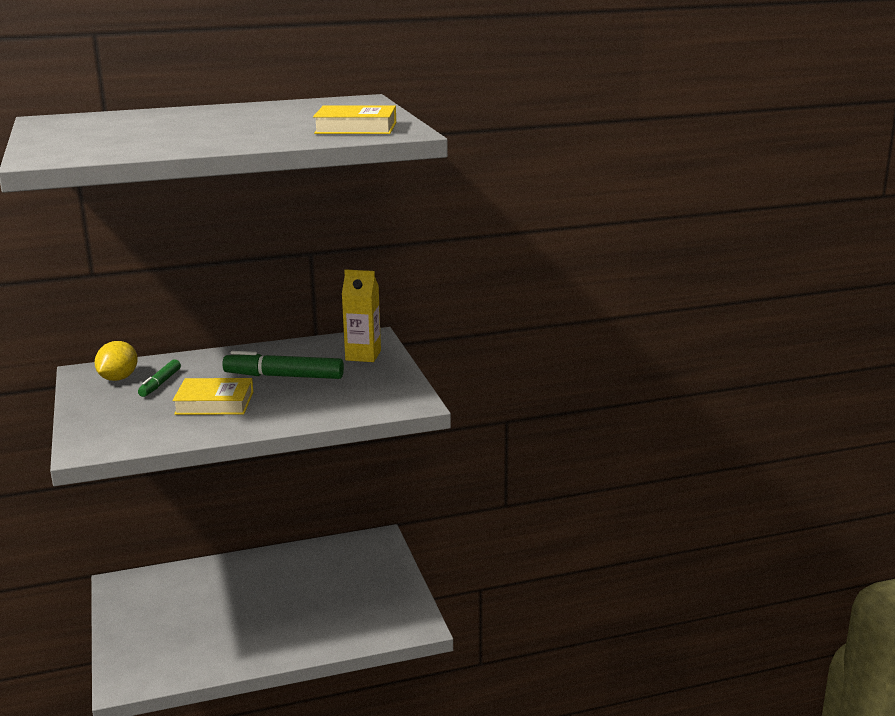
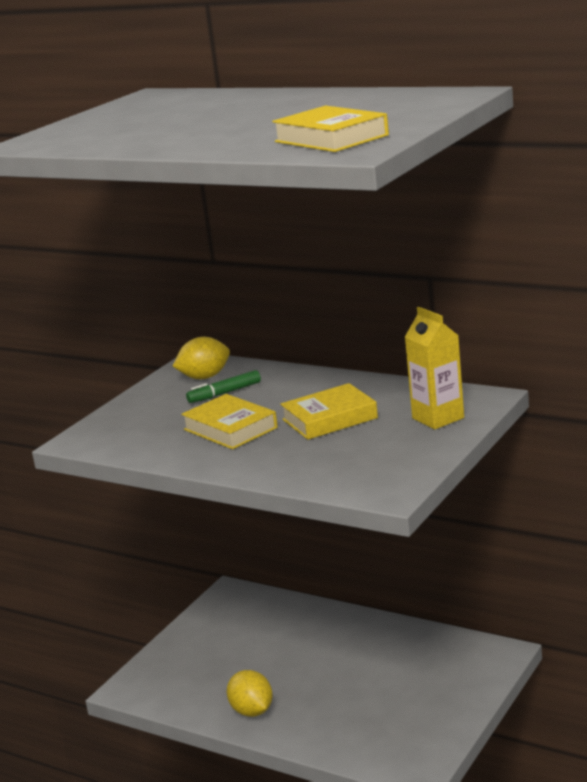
camera: 50 degrees right, 0 degrees up
(253, 648) = (252, 711): none -> yellow lemon
(284, 376) = (329, 419): green marker -> yellow book

